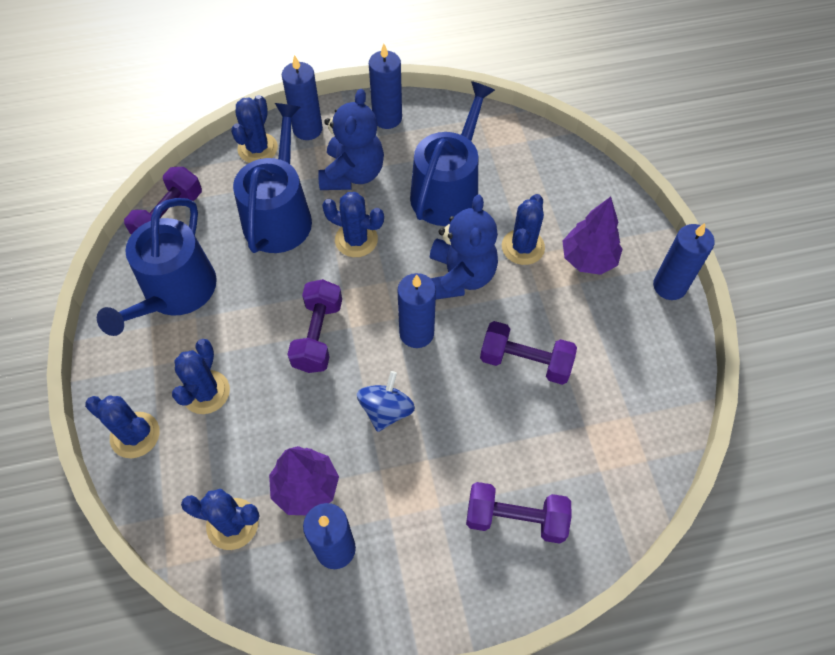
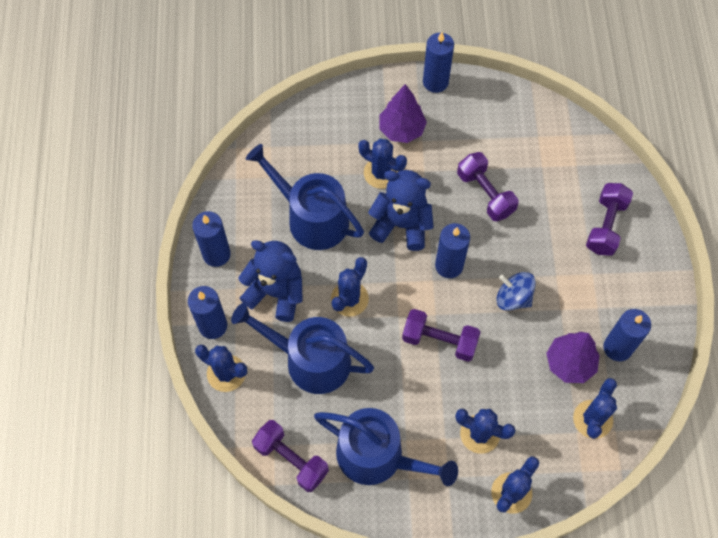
camera: 80 degrees left, 5 degrees up
(525, 362) = (485, 194): purple dumbbell -> purple dumbbell turned 60 degrees counterclockwise

